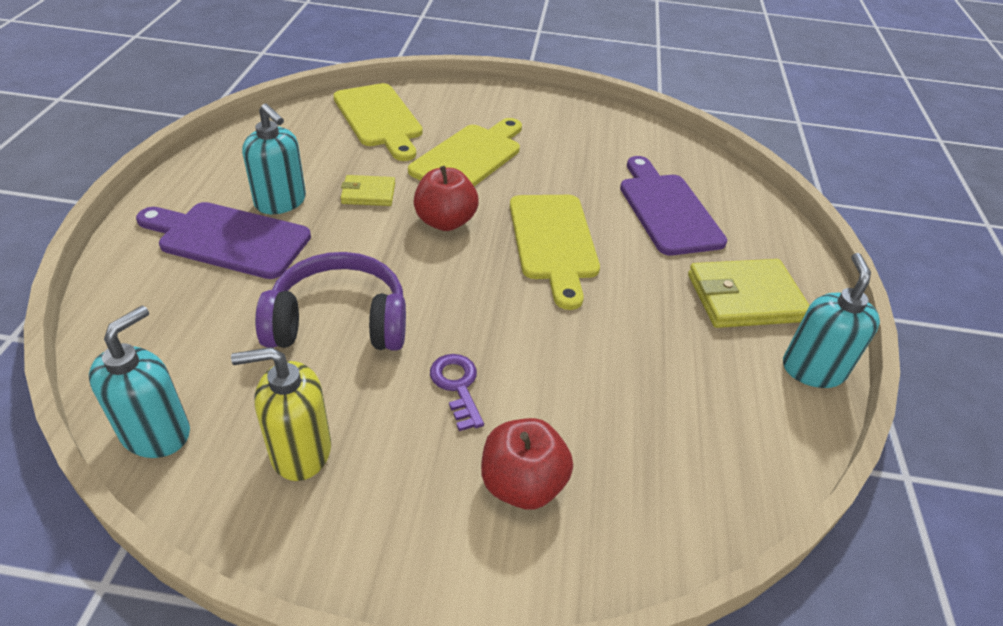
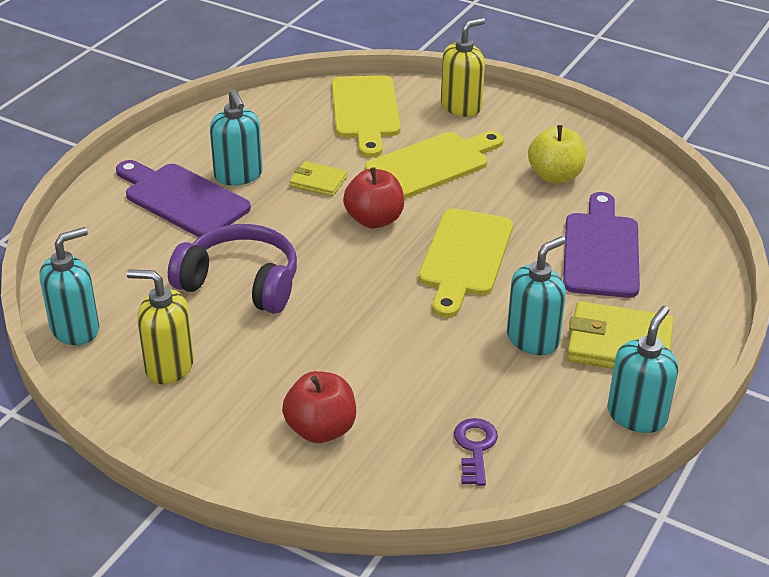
camera: 25 degrees right, 5 degrees down
(457, 386) = (309, 351): purple key -> purple key (475, 447)
(465, 101) = (461, 106): none -> yellow soap dispenser
(584, 149) = (555, 176): none -> yellow apple
(668, 312) = (533, 339): none -> turquoise soap dispenser

